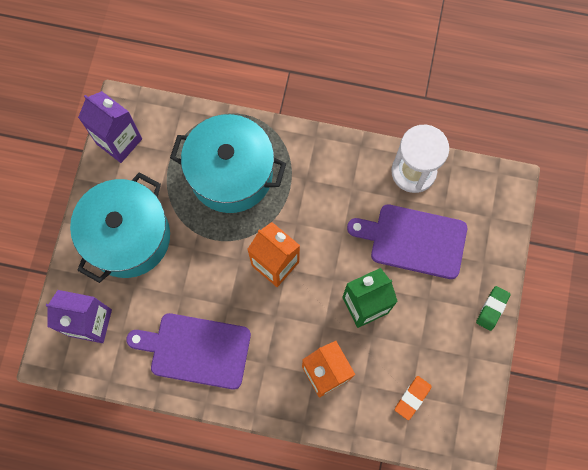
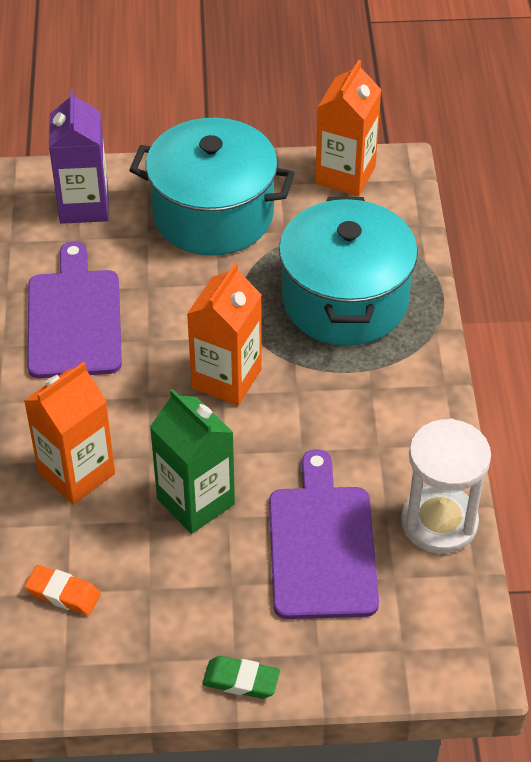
camera: 75 degrees right, 25 degrees down
(119, 141) = (345, 175): purple carton -> orange carton

